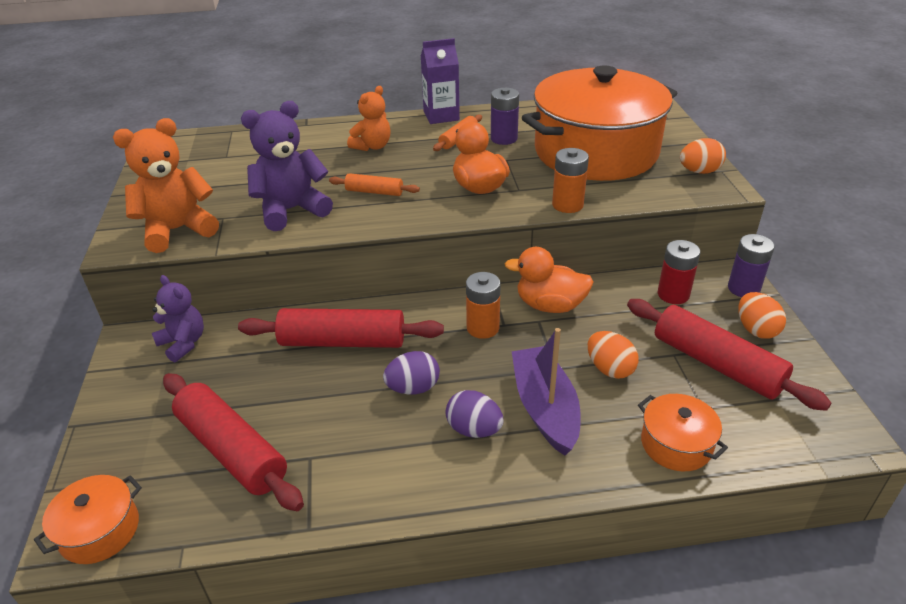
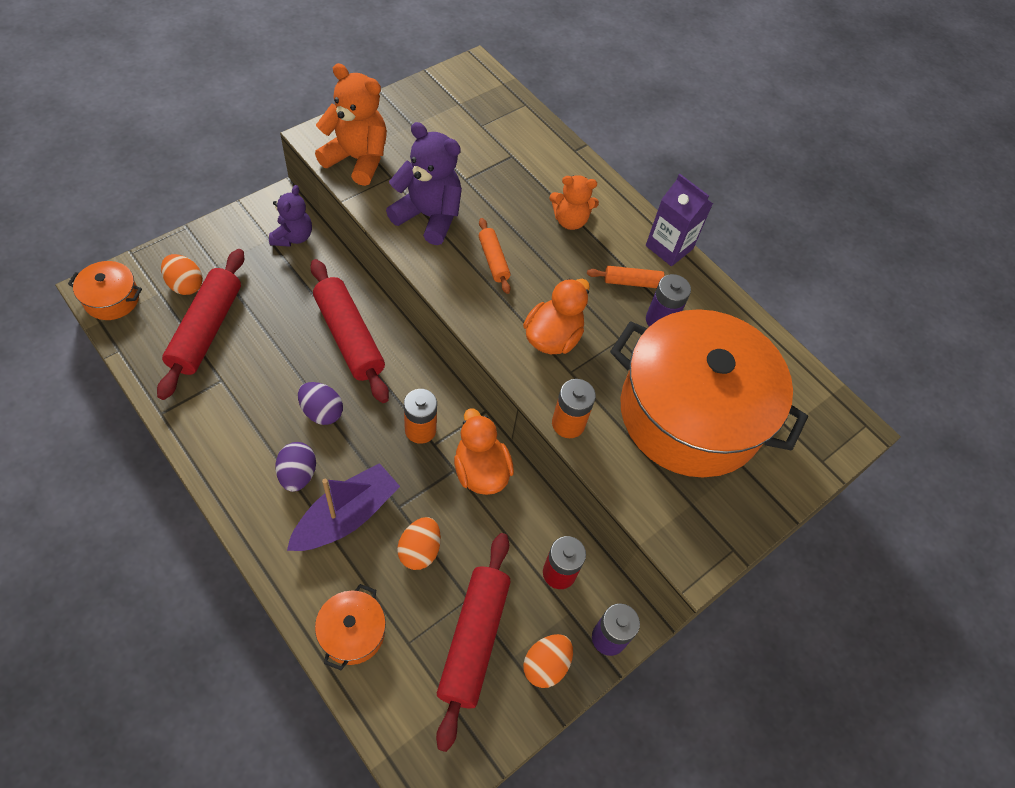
camera: 50 degrees right, 20 degrees up
(699, 171) = (715, 527): orange egg -> orange egg (185, 285)

